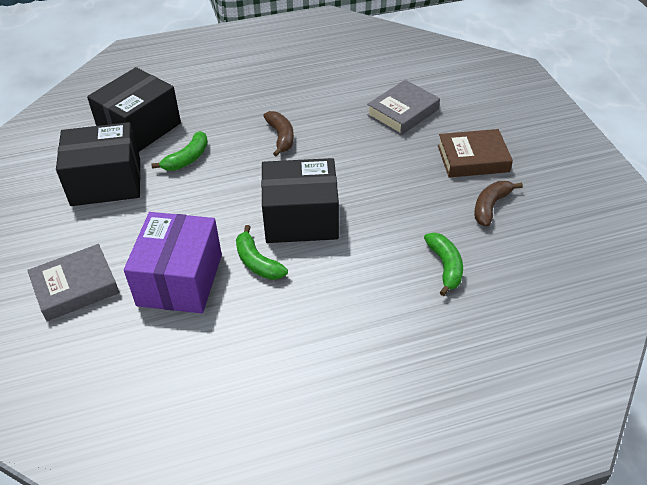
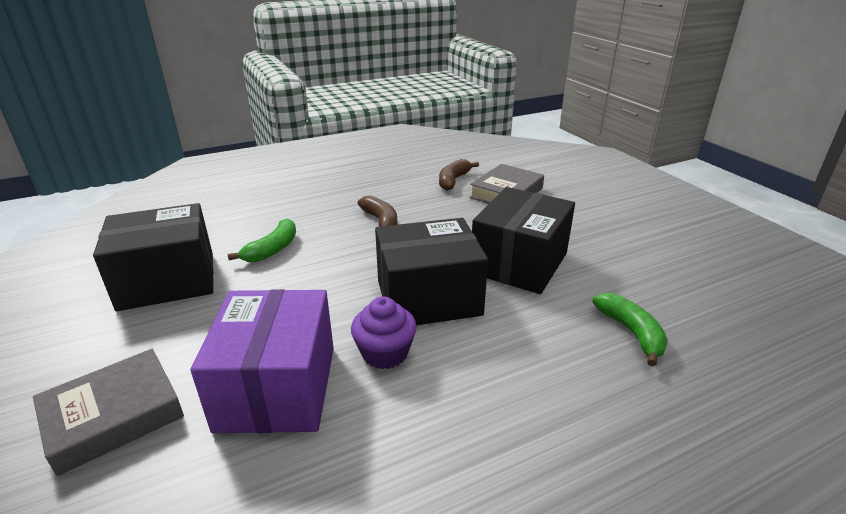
camera: 10 degrees left, 15 degrees down
(140, 128) = (211, 225): black box -> black box (519, 263)
(257, 262) = (385, 353): green banana -> purple cupcake
(473, 158) = (601, 225): brown book -> none
(490, 206) = (646, 266): brown banana -> brown banana (453, 181)

